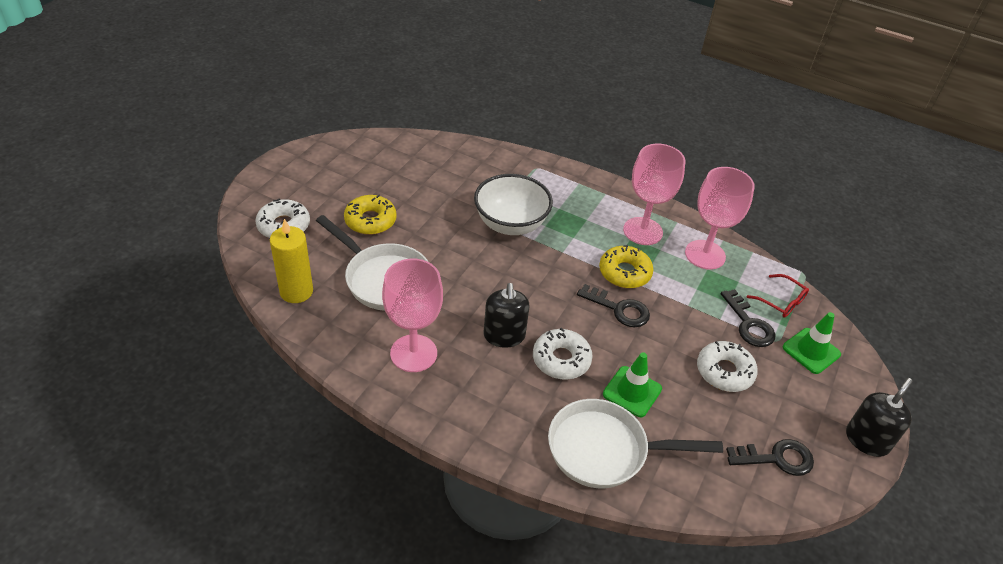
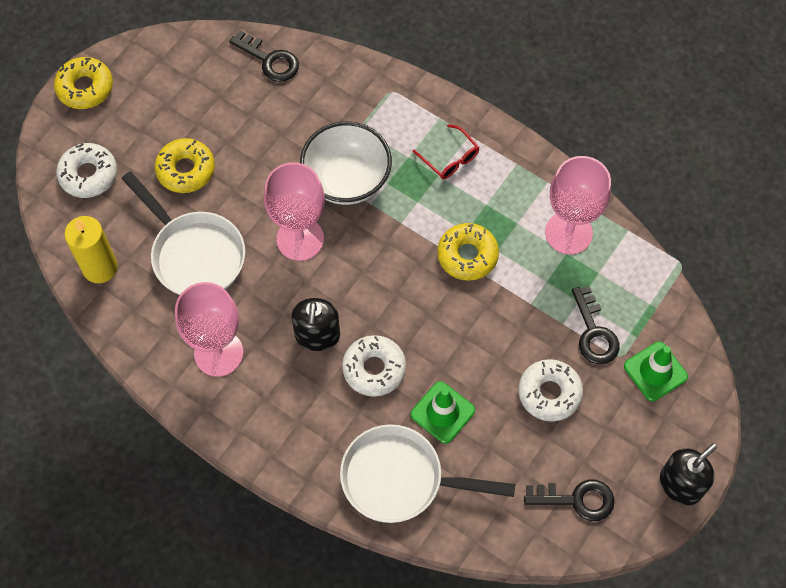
camera: 10 degrees right, 20 degrees up
(279, 169) = (85, 88): none -> yellow donut
(619, 309) = (450, 306): black key -> black key (269, 60)
(642, 231) = (502, 195): pink goblet -> pink goblet (300, 239)
(781, 301) = (641, 303): red glasses -> red glasses (450, 158)

